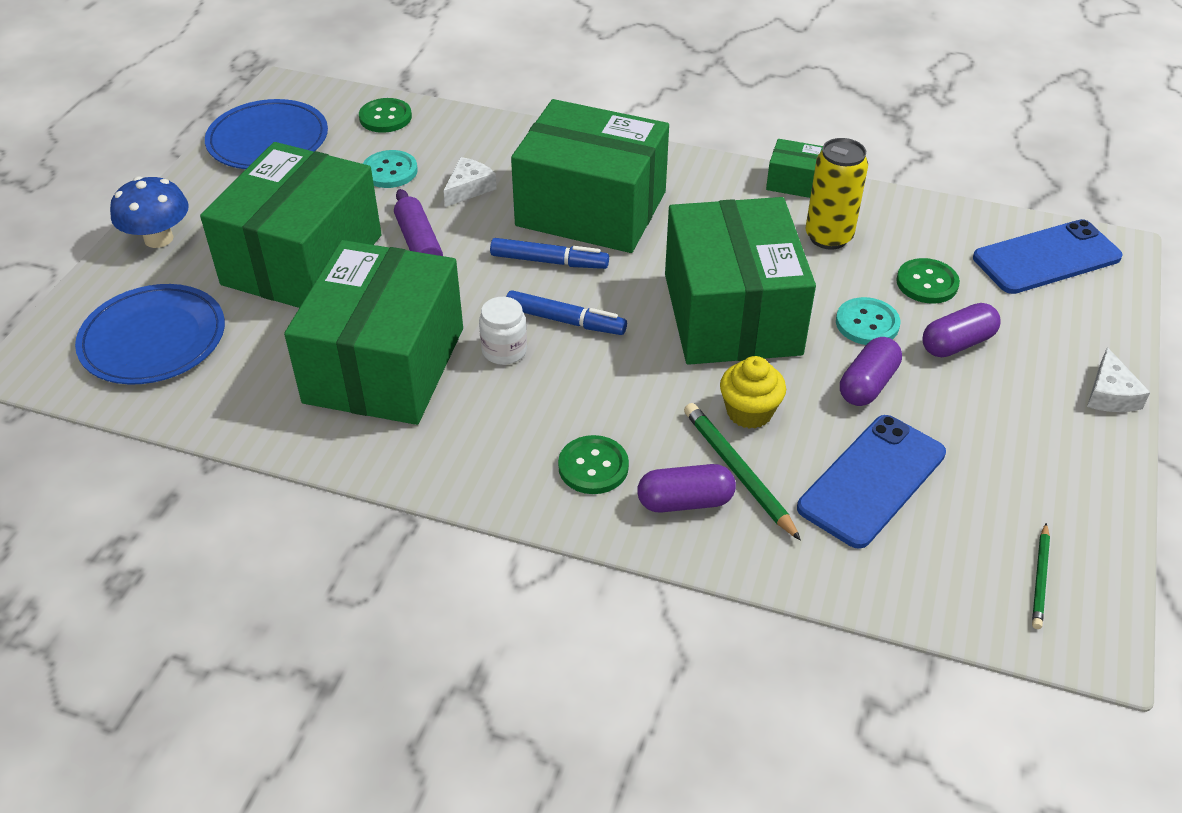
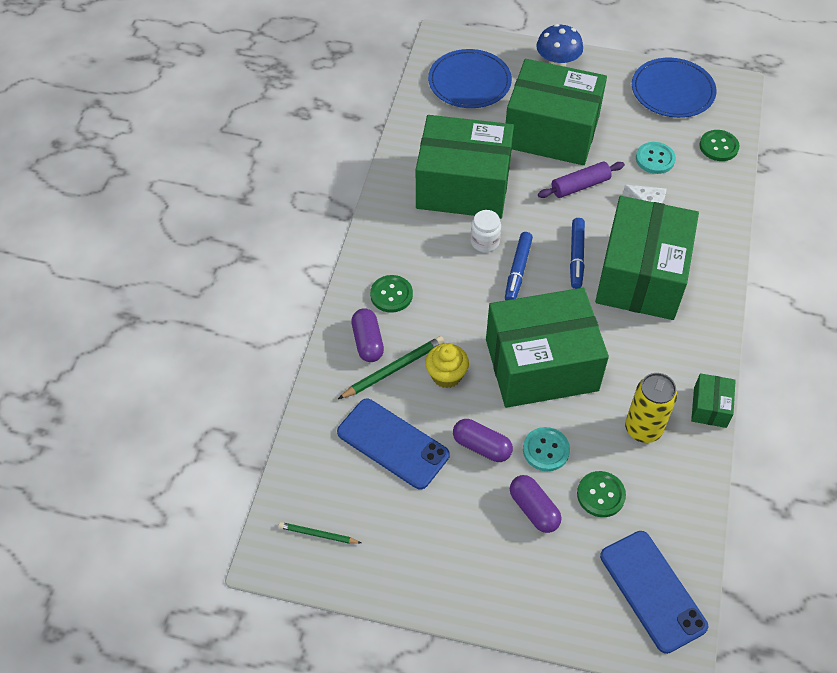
camera: 85 degrees right, 10 degrees up
(1110, 394) = (493, 611): white cheese -> none

